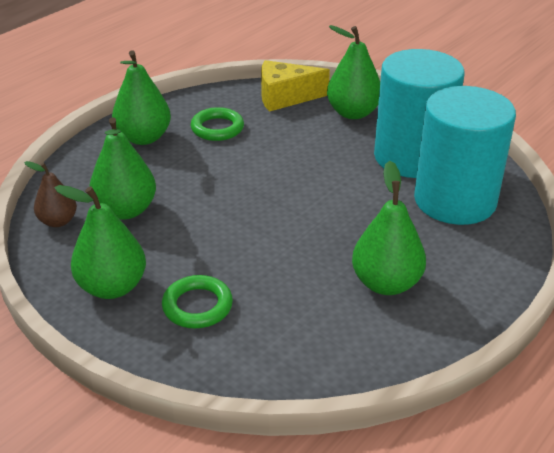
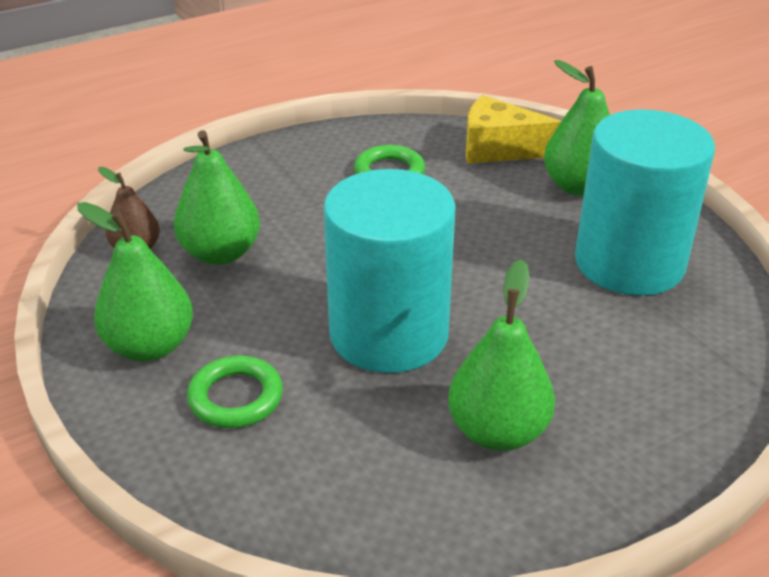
camera: 20 degrees right, 0 degrees up
(144, 138) = (293, 167): green pear -> none
(454, 200) = (659, 337): turquoise cylinder -> turquoise cylinder (389, 333)

